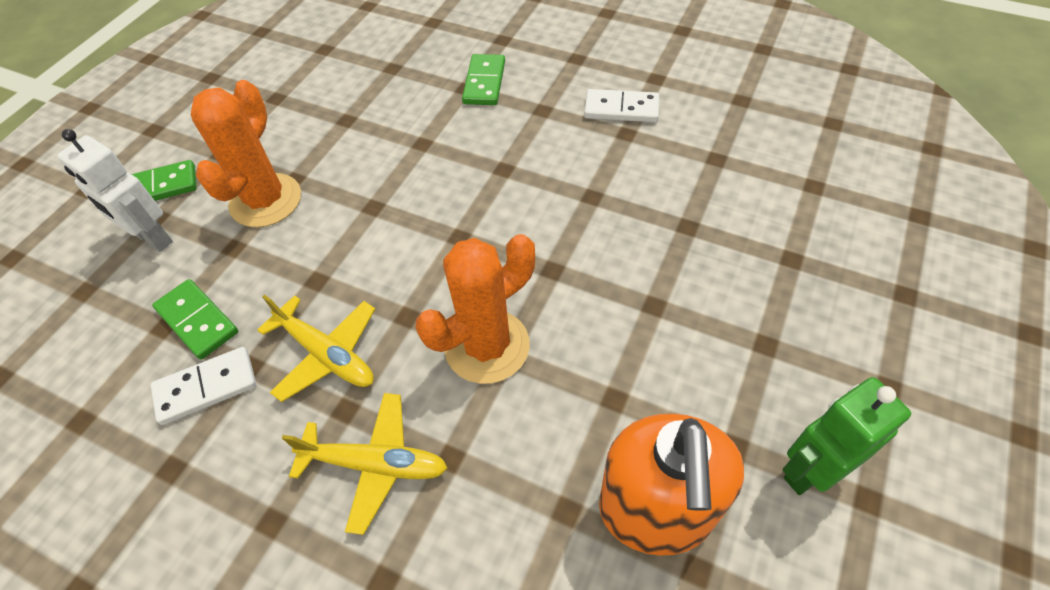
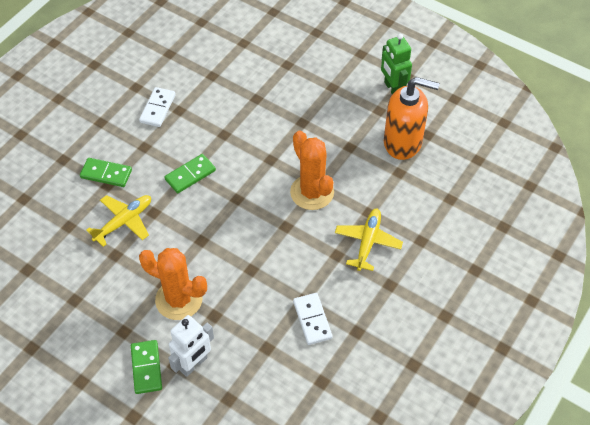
camera: 85 degrees left, 0 degrees up
(197, 321) = (266, 329): green domino -> green domino (190, 175)
(326, 354) = (302, 263): yellow plane -> yellow plane (124, 222)

